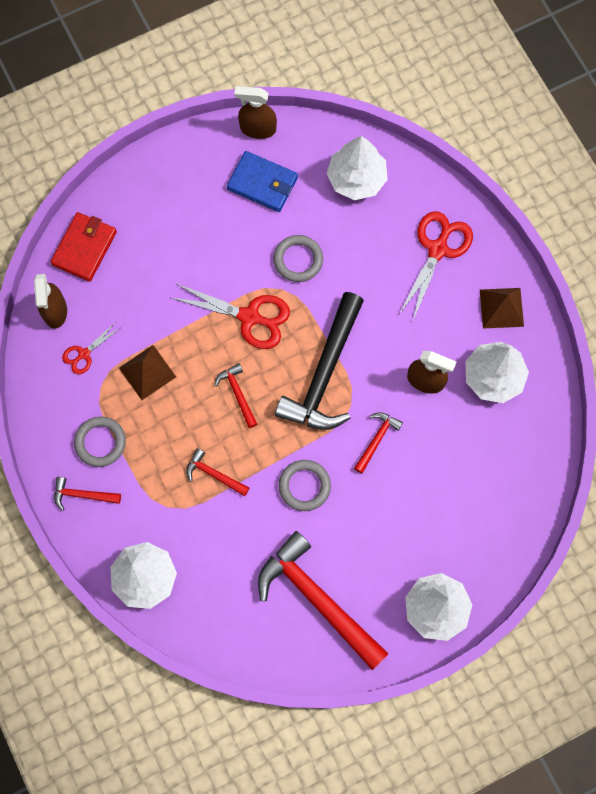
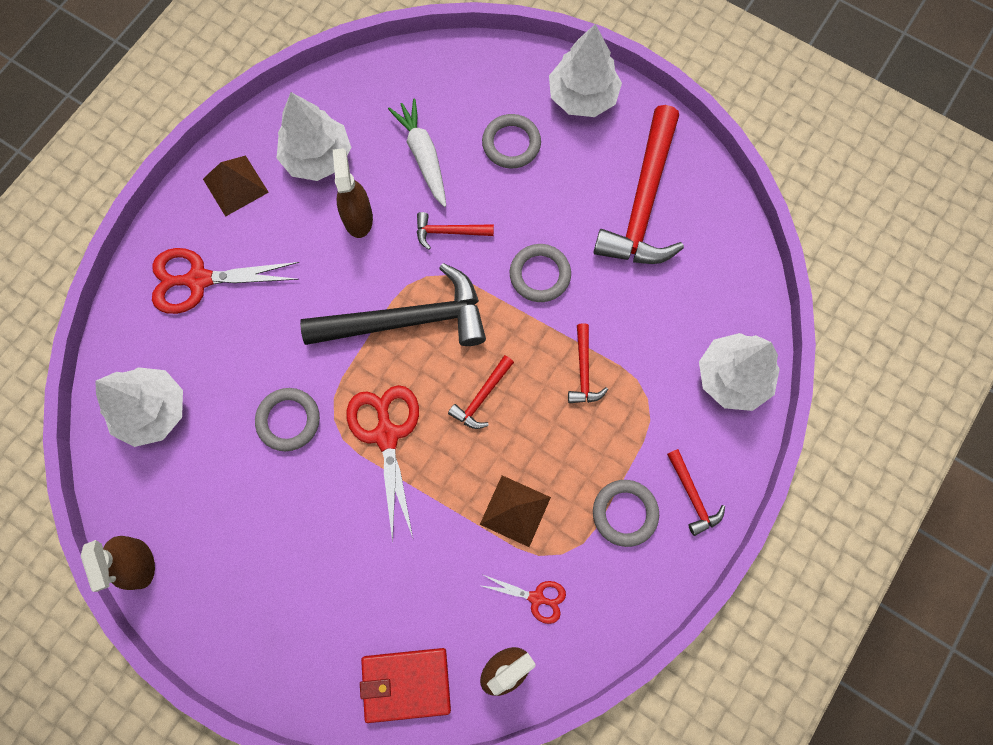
camera: 120 degrees left, 0 degrees up
(262, 183) = (211, 515): blue wallet -> none
(425, 527) = (511, 144): none -> grey ring
(451, 454) = (423, 156): none -> white carrot

